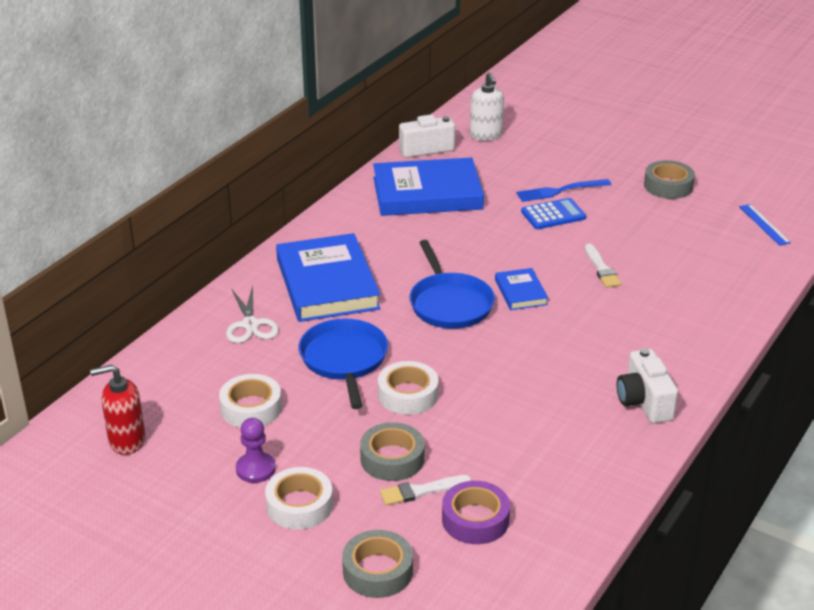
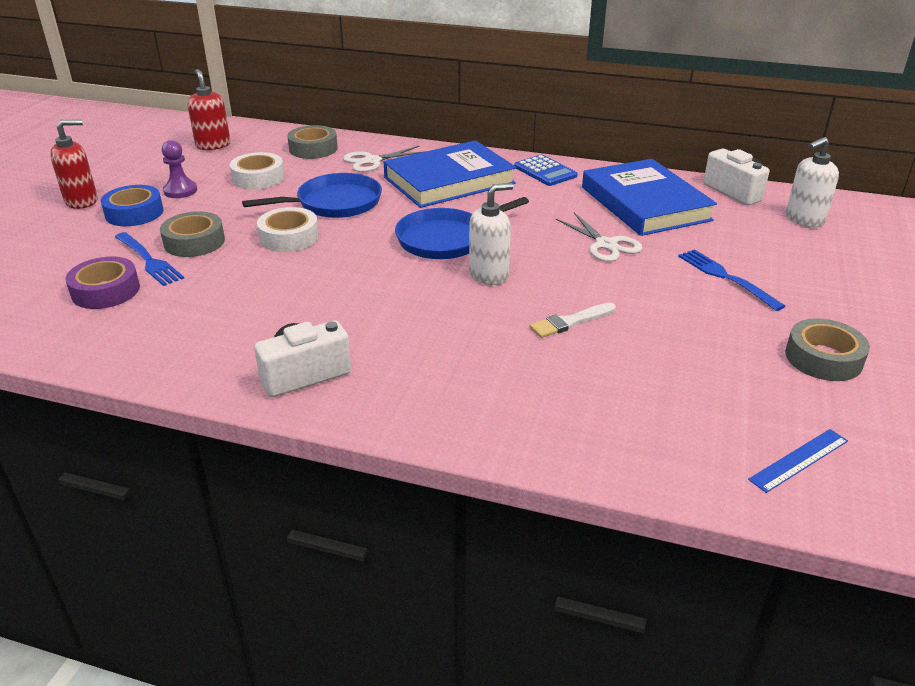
camera: 75 degrees right, 0 degrees up
(243, 552) = (82, 201): none -> red soap dispenser
(299, 505) = (134, 213): white tape -> blue tape
(378, 571) = (46, 254): grey tape -> grey tape (313, 149)
(421, 491) = (148, 260): white brush -> blue fork
(491, 228) = (606, 244): none -> white scissors
(521, 292) = (489, 275): blue book -> white soap dispenser
(553, 215) = (666, 278): blue calculator -> blue calculator (545, 171)

